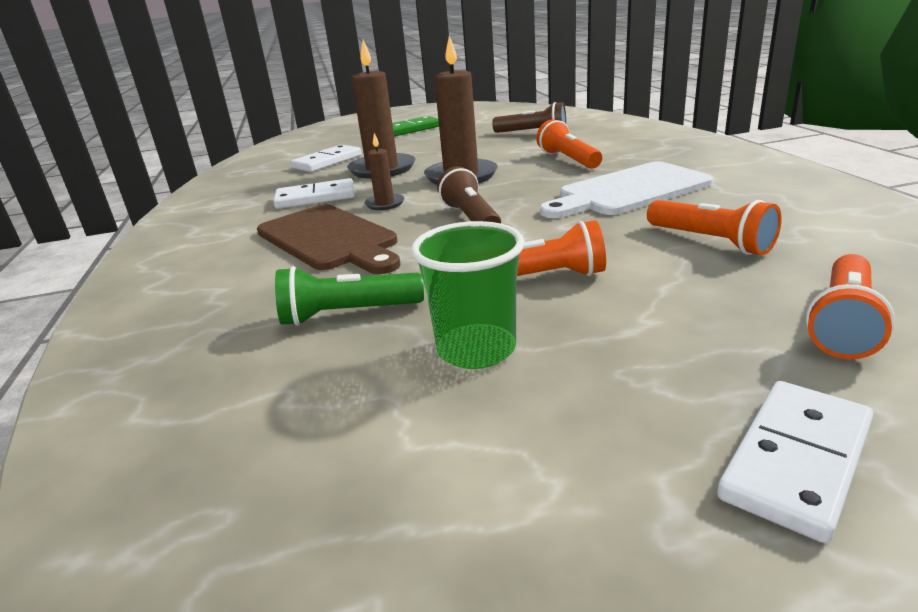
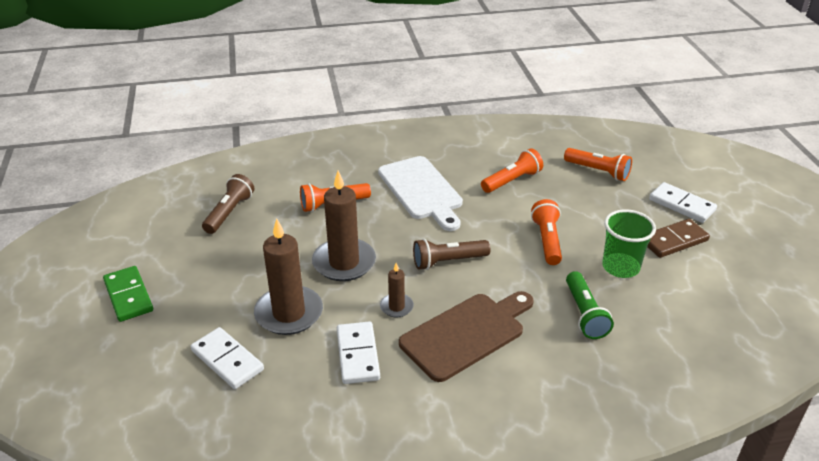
camera: 90 degrees left, 10 degrees up
(598, 430) = (673, 240): none -> brown domino

